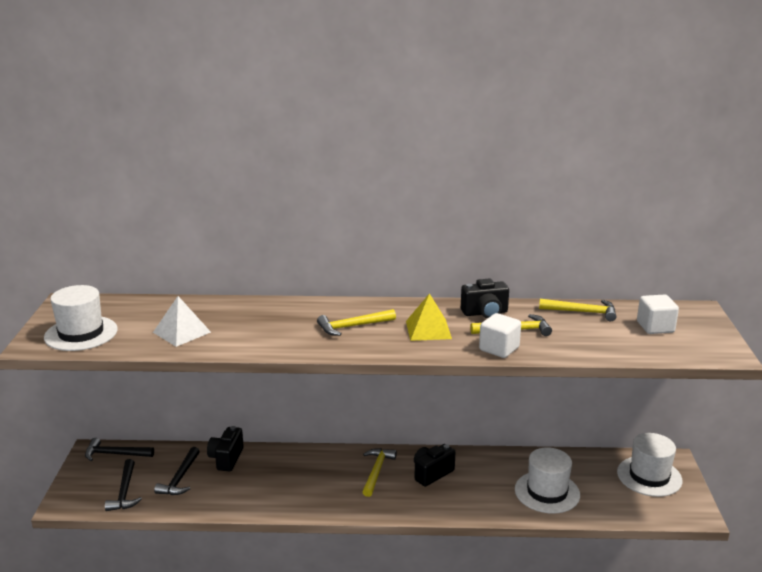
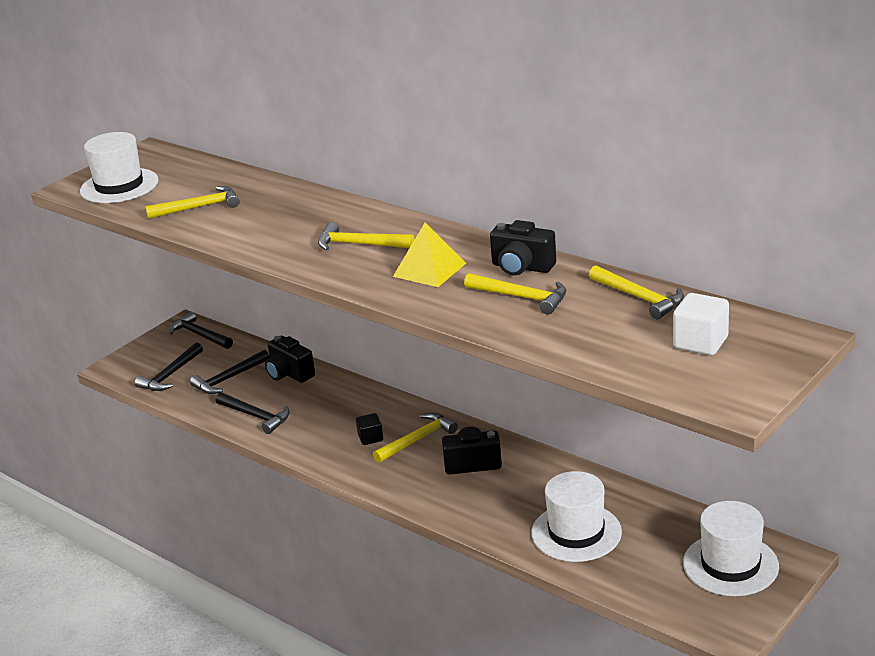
camera: 40 degrees right, 5 degrees up
(182, 332) = (199, 207): white pyramid -> yellow hammer
(226, 459) = (289, 374): black camera -> black camera turned 90 degrees counterclockwise
(236, 498) = (256, 416): none -> black hammer
(342, 482) = (370, 438): none -> black cube
(499, 349) = (469, 313): white cube -> none

